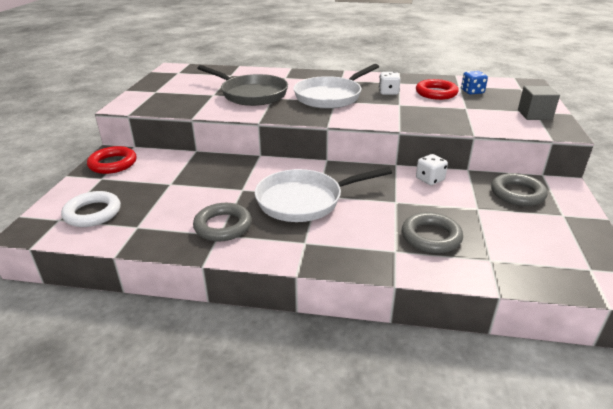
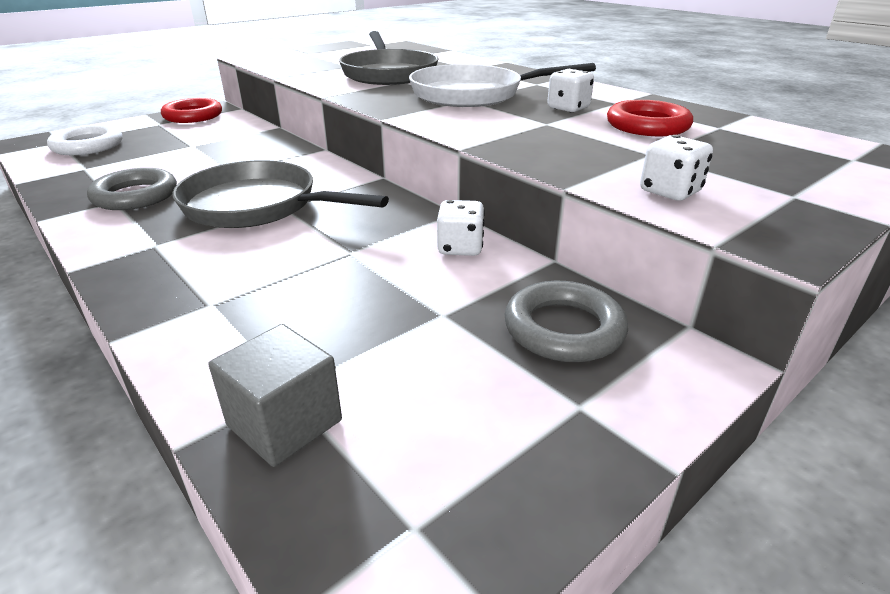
camera: 40 degrees right, 0 degrees up
(304, 200) = (257, 206): white pan -> grey pan
(431, 237) = (288, 313): grey ring -> none
(472, 92) = (724, 139): blue dice -> none
(504, 123) = (670, 192): none -> white dice
(534, 115) = (778, 199): grey cube -> grey cube (284, 423)

